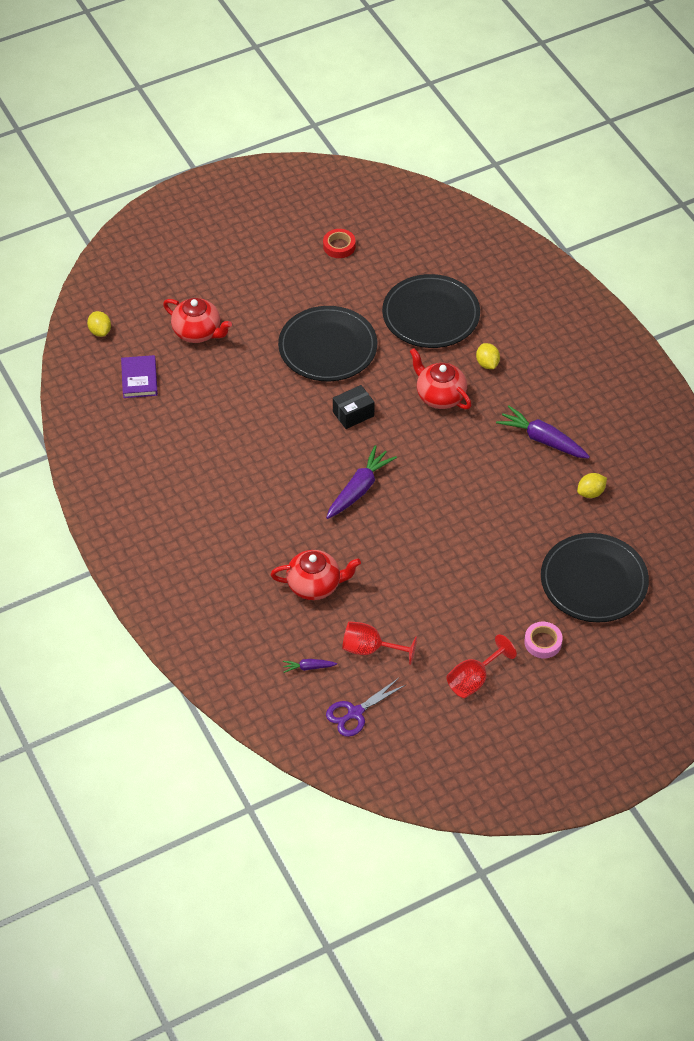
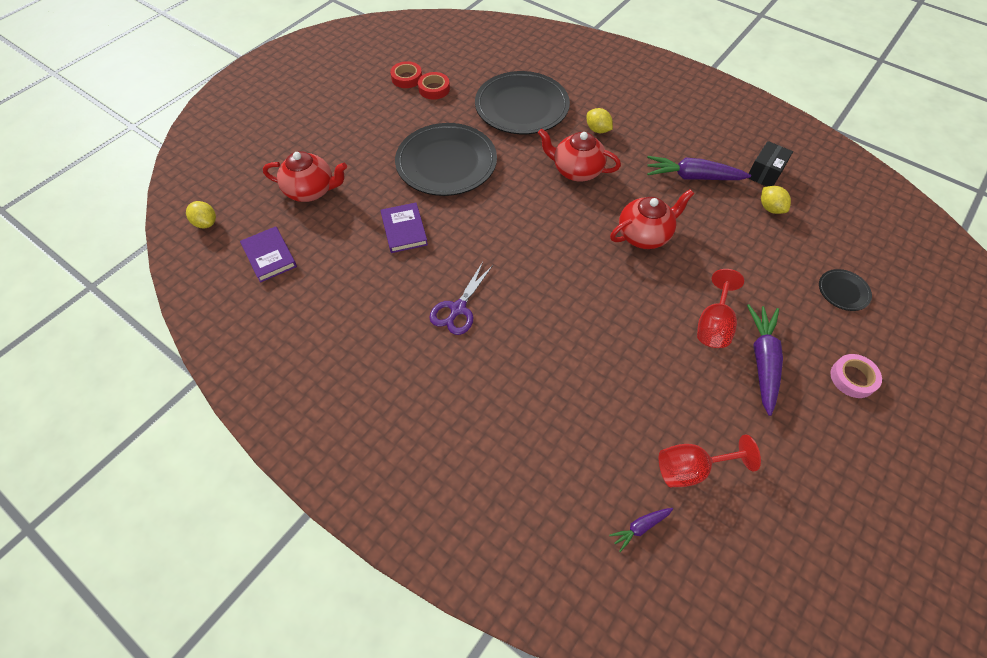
camera: 25 degrees left, 5 degrees up
(258, 396) = (404, 230): none -> purple book
(315, 585) = (582, 414): red teapot -> red teapot (644, 235)
(353, 414) = (507, 214): black box -> black box (765, 173)
(355, 713) = (732, 567): purple scissors -> purple scissors (458, 309)
(358, 267) = (434, 89): none -> red tape
(359, 489) = (560, 286): purple carrot -> purple carrot (762, 361)
(474, 679) = (823, 455): red goblet -> red goblet (713, 325)
(590, 492) = (770, 208): yellow lemon -> yellow lemon turned 60 degrees counterclockwise
(594, 581) = (843, 291): black plate -> black plate, size x0.43

